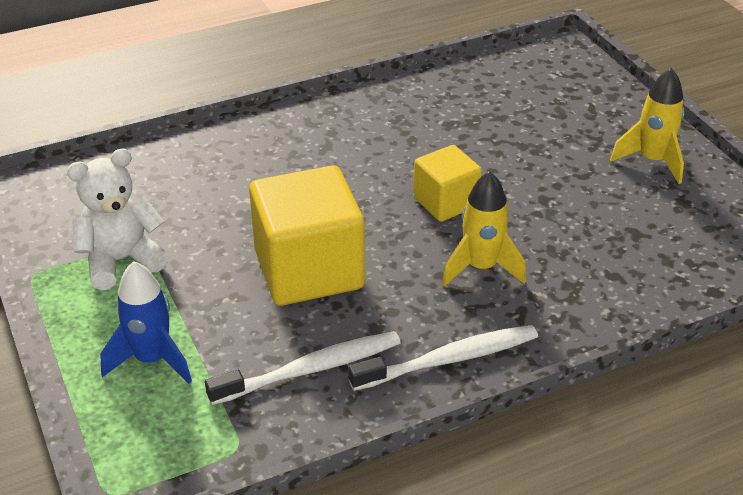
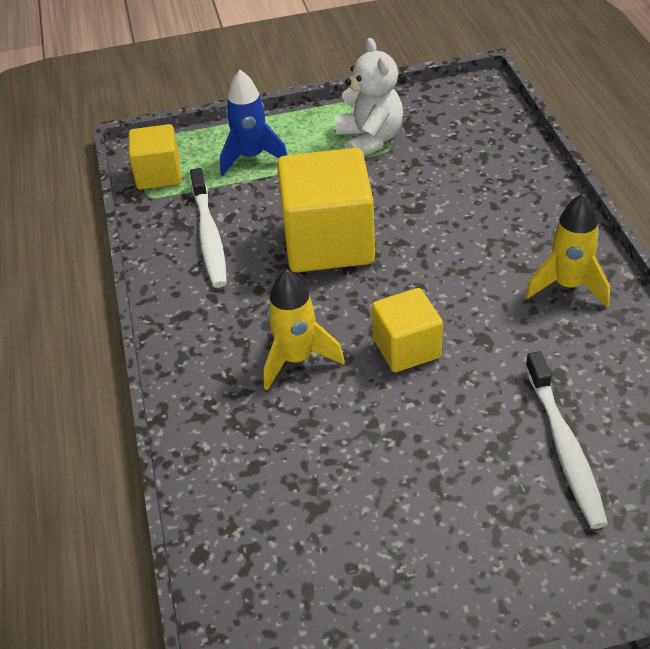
camera: 105 degrees right, 5 degrees up
(189, 449) = (158, 174): none -> yellow cube
(449, 359) = (187, 318): white toothbrush -> white toothbrush (564, 447)
(652, 161) = (455, 569): yellow rocket -> yellow rocket (568, 286)

